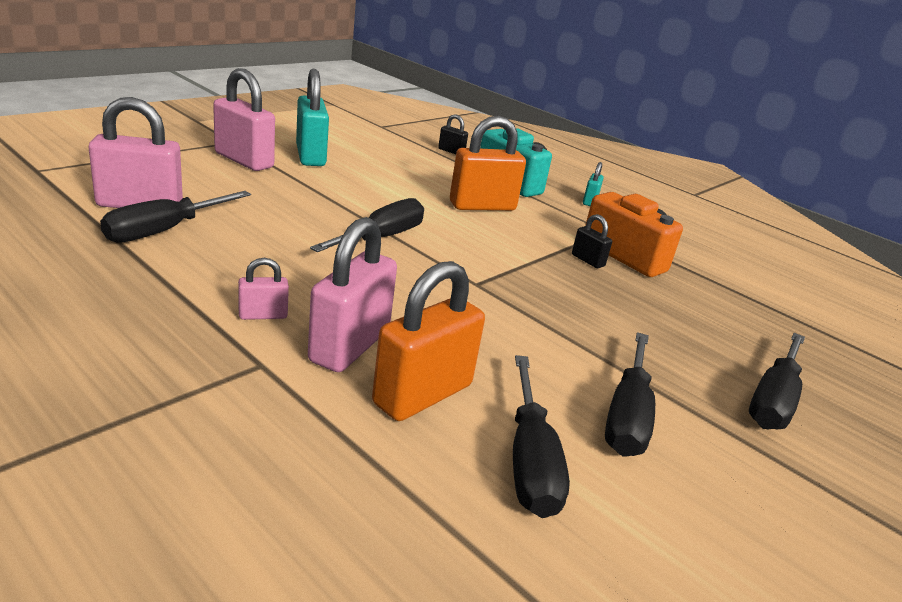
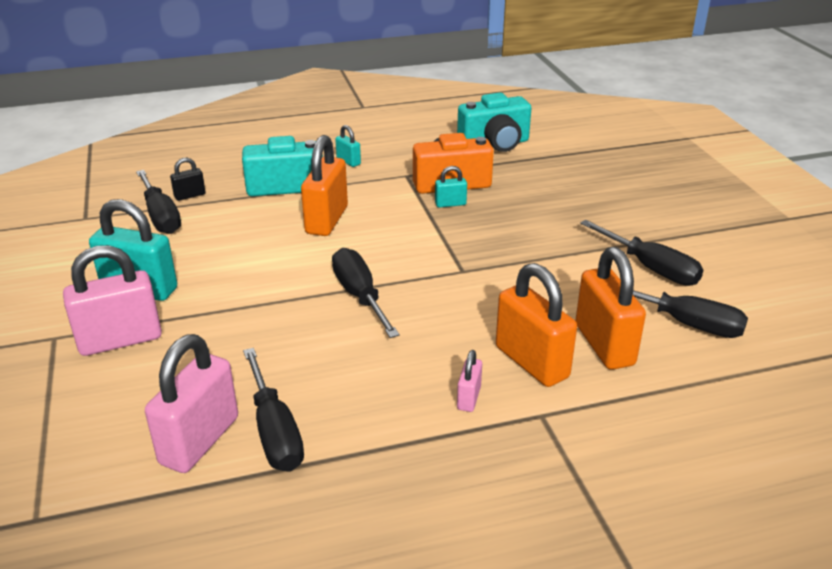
camera: 55 degrees left, 5 degrees up
(350, 346) = (531, 362): pink padlock -> orange padlock
(587, 260) = (450, 204): black padlock -> turquoise padlock
(741, 270) = (495, 144): none -> turquoise camera
(773, 400) = (649, 206): black screwdriver -> black screwdriver (160, 216)

